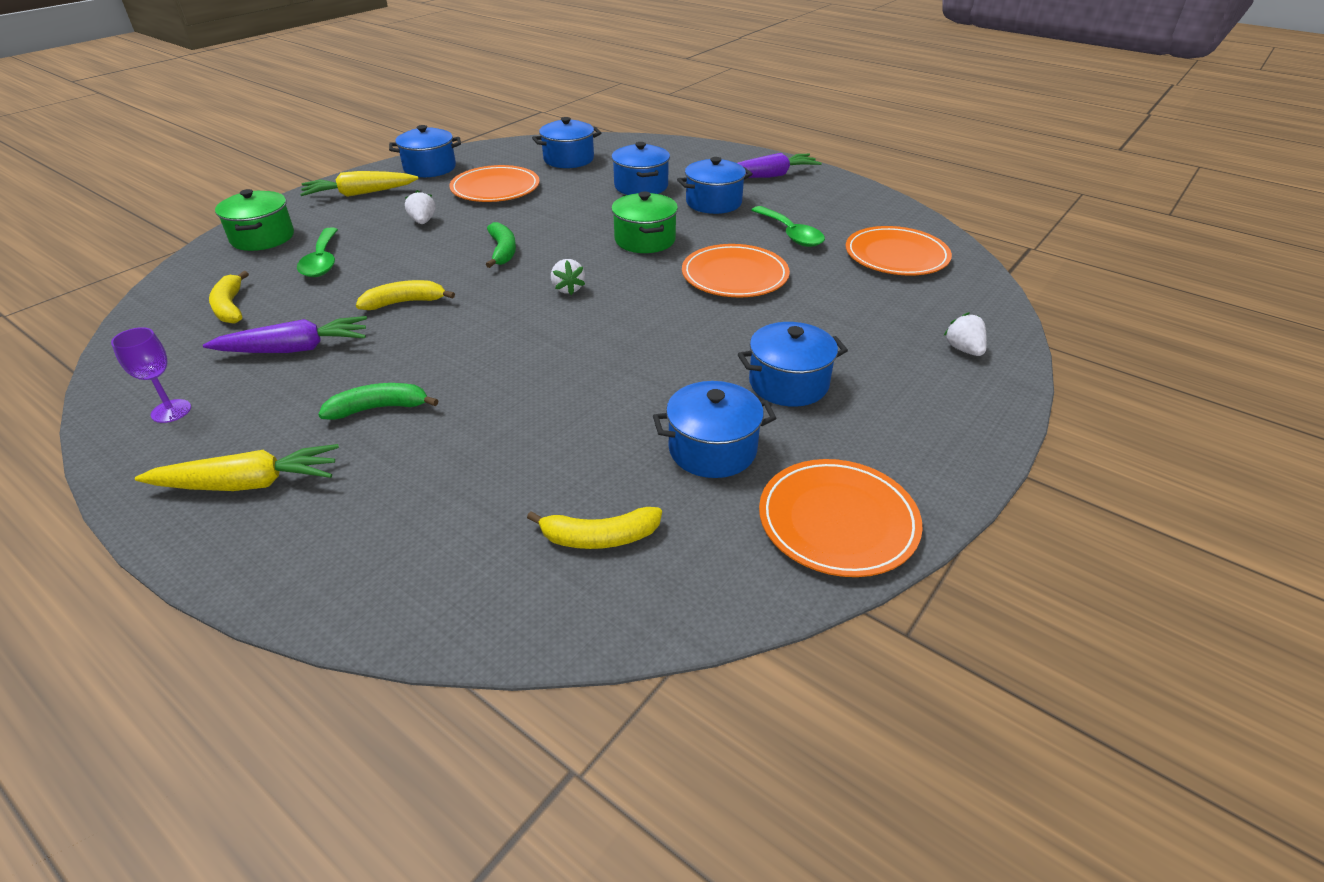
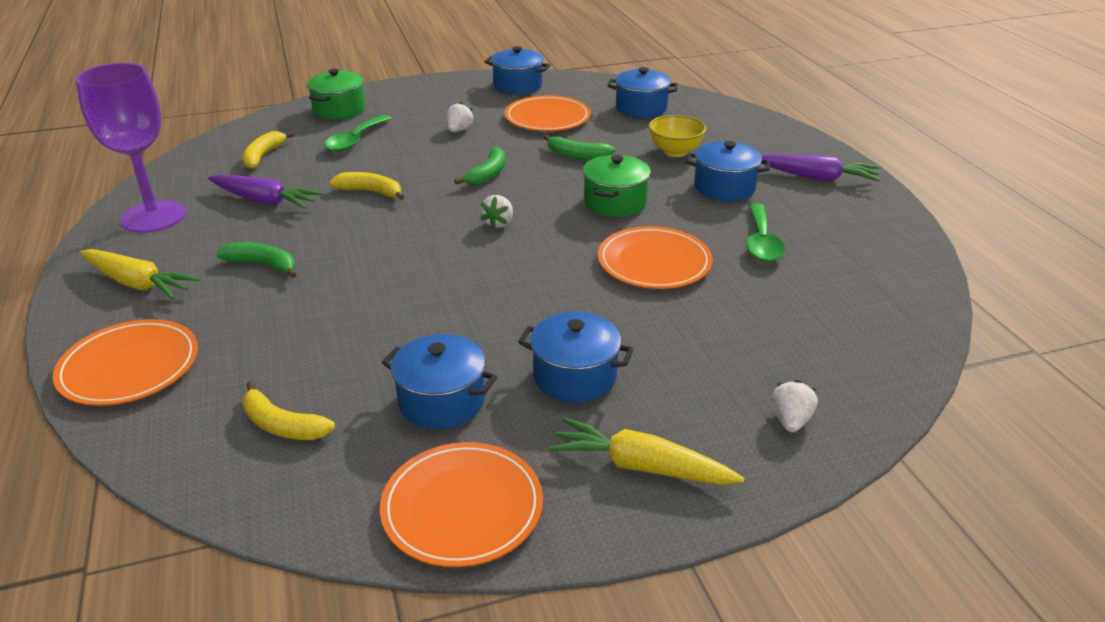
camera: 35 degrees right, 5 degrees down
(171, 411) = (154, 217): purple goblet -> purple goblet, size x2.18
(360, 194) = (442, 93): yellow carrot -> yellow carrot (642, 467)
(563, 212) = (577, 155): none -> green banana
(641, 186) = (675, 151): blue pot -> yellow bowl
(896, 256) = (847, 301): orange plate -> orange plate (129, 367)

